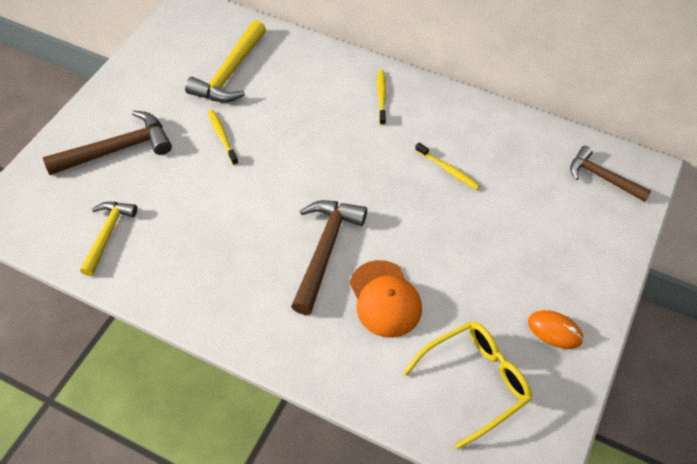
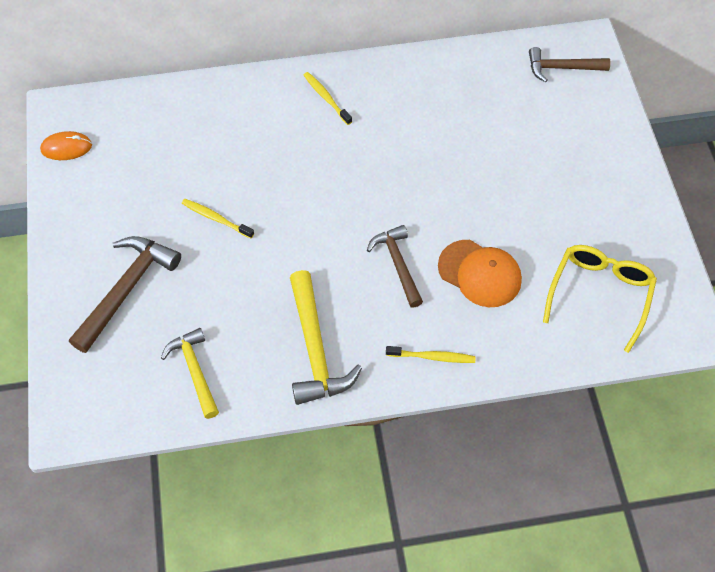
camera: 35 degrees left, 5 degrees up
(230, 73) = (166, 153): yellow hammer -> yellow hammer (315, 349)
(325, 250) = (398, 264): brown hammer -> brown hammer, size x0.67
(448, 170) = (438, 133): yellow toothbrush -> yellow toothbrush (432, 357)
(555, 330) = (623, 217): orange mouse -> orange mouse (66, 147)

